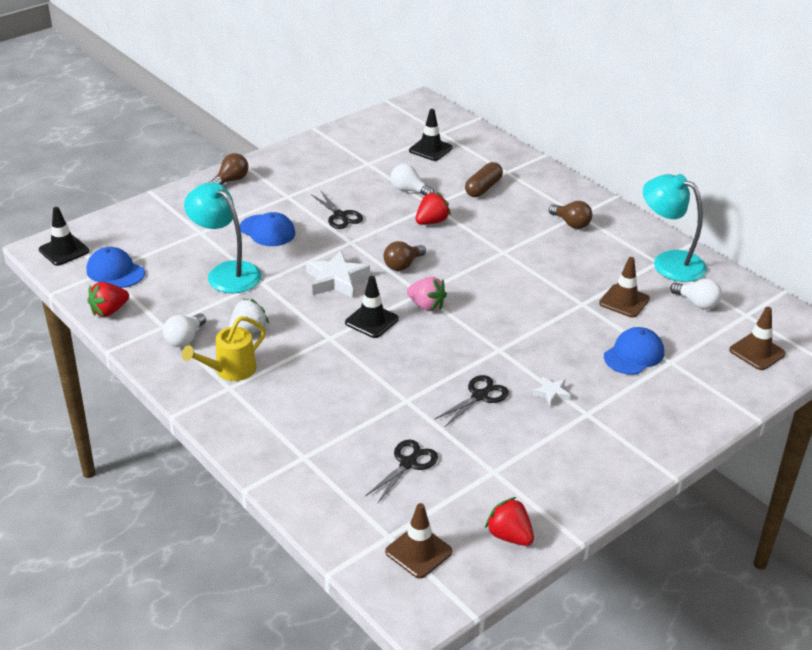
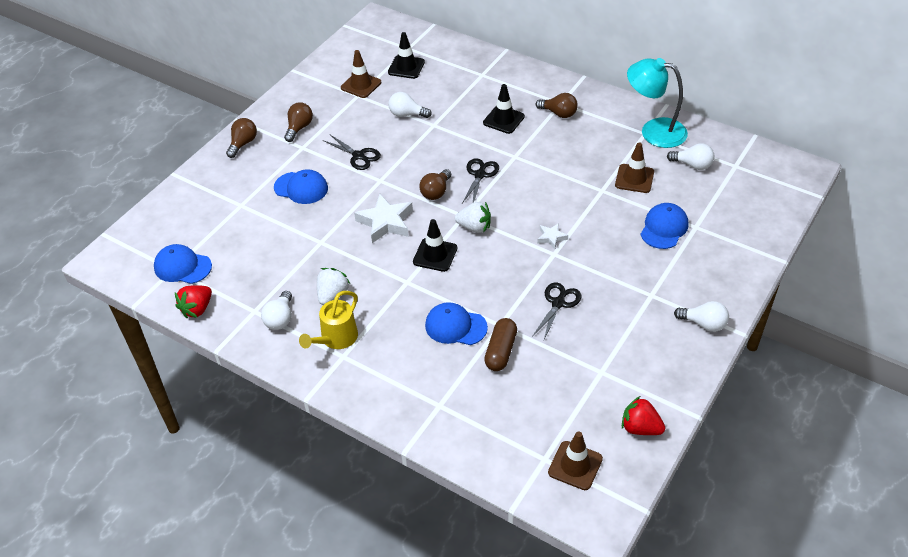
camera: 15 degrees left, 10 degrees up
(64, 250) = (123, 257): black traffic cone -> black traffic cone (503, 120)
(226, 272) = (285, 241): turquoise lamp -> none
(293, 179) = (299, 128): none -> brown light bulb
(359, 390) = (455, 326): none -> blue cap
(408, 463) = (529, 385): black scissors -> black scissors (480, 175)
(426, 306) = (474, 227): pink strawberry -> white strawberry
(431, 222) = (441, 141): red strawberry -> none
(483, 188) = (469, 96): brown capsule -> brown capsule (501, 351)
(551, 394) = (615, 284): white star -> white star (551, 237)
(633, 456) = (704, 324): none -> white light bulb
(757, 352) = (758, 199): brown traffic cone -> brown traffic cone (361, 85)

